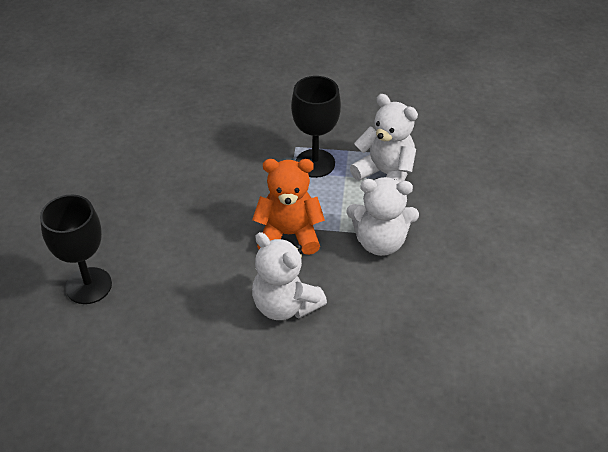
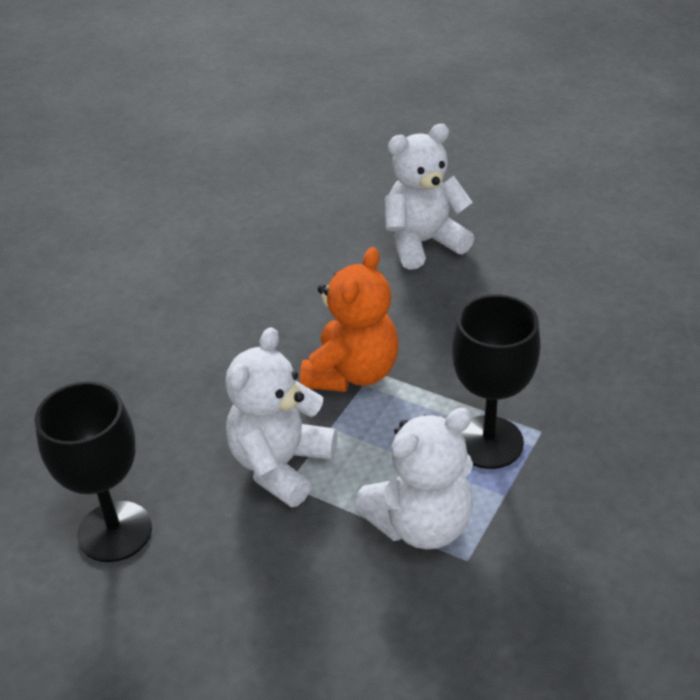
camera: 115 degrees right, 5 degrees down
(88, 286) = (369, 200): black goblet -> black goblet (115, 531)
(285, 305) = (237, 339): white teddy bear -> white teddy bear (423, 243)

